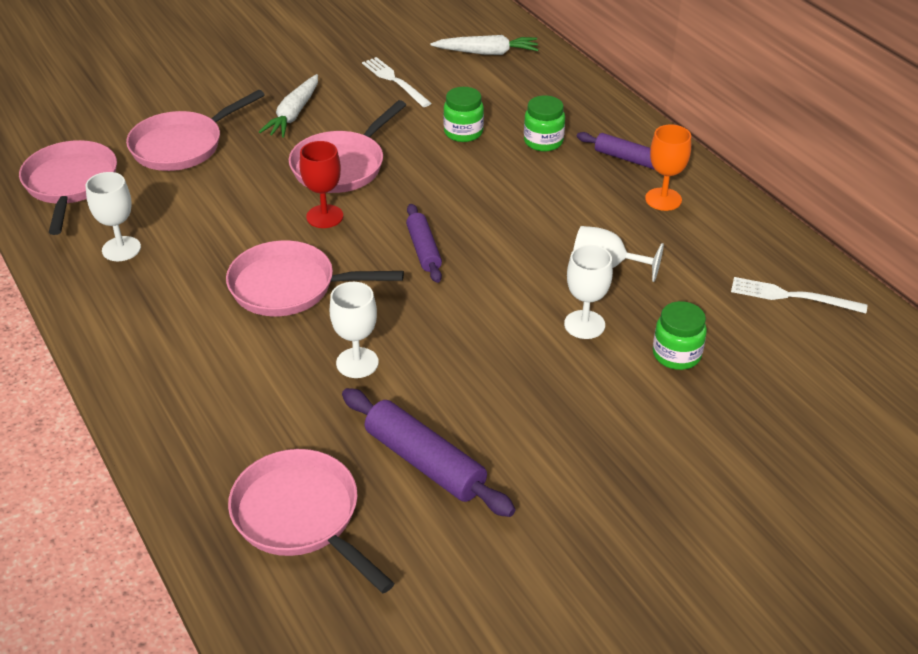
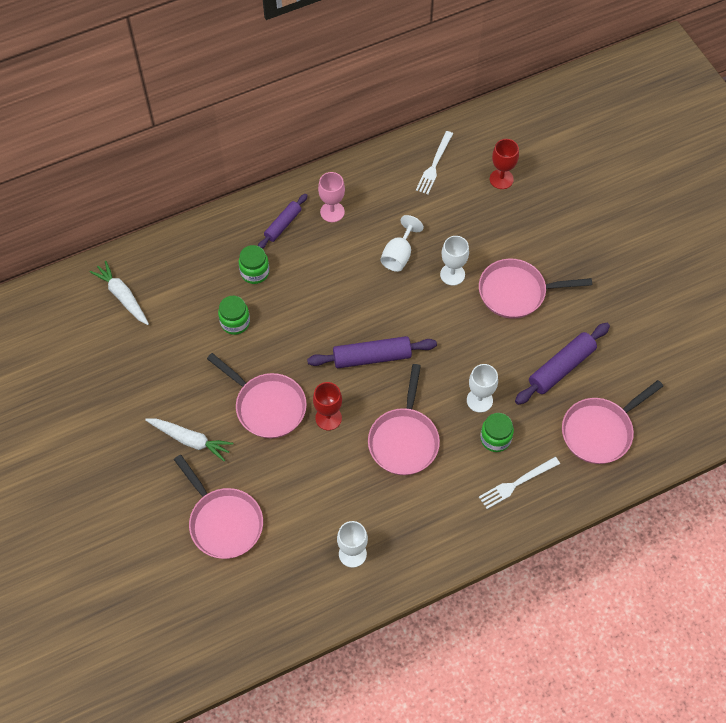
camera: 85 degrees left, 20 degrees up
(70, 184) = (266, 602): pink pan -> pink pan (516, 292)
(394, 81) = (153, 365): white fork -> white fork (517, 483)
(423, 249) = (372, 357): purple rolling pin -> purple rolling pin, size x1.56
(487, 53) = (122, 296): white carrot -> white carrot turned 45 degrees counterclockwise
(663, 199) = (332, 212): orange goblet -> pink goblet
(676, 355) = (481, 232): green jar -> green jar (495, 439)
(796, 376) = (501, 179): none -> red goblet

